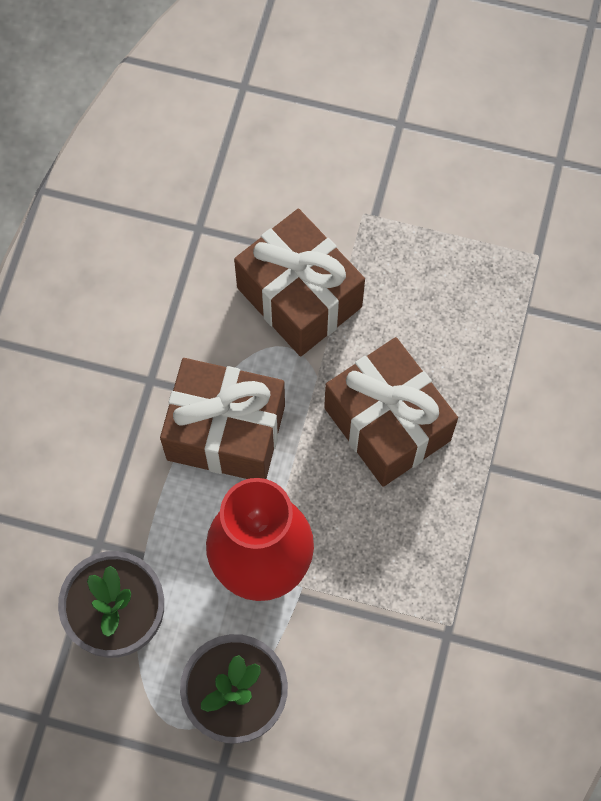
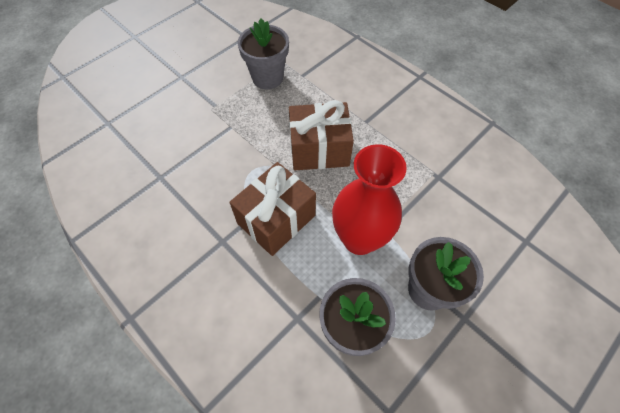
camera: 60 degrees left, 10 degrees down
(299, 297) = (230, 153): brown gift -> none
(485, 257) = (267, 78): none -> grey flower pot

